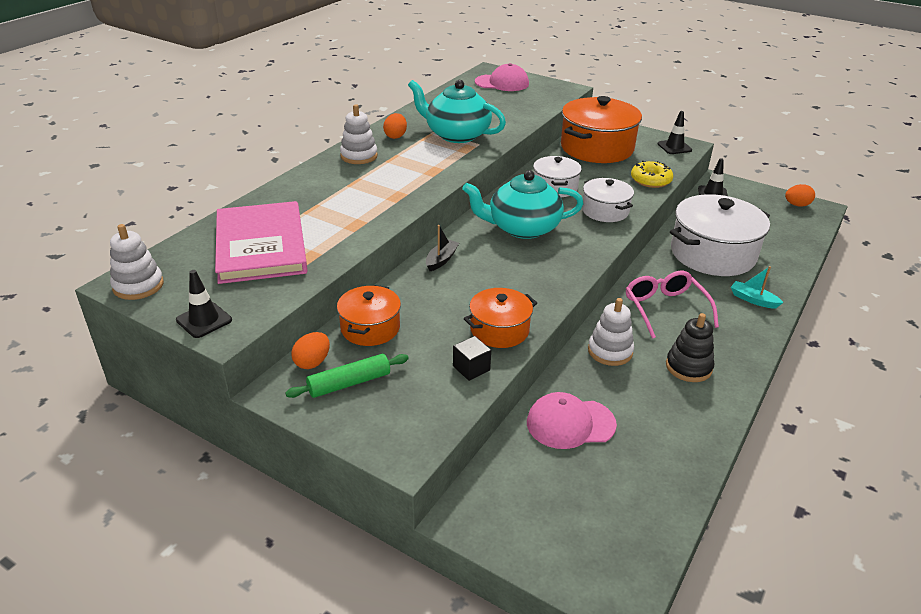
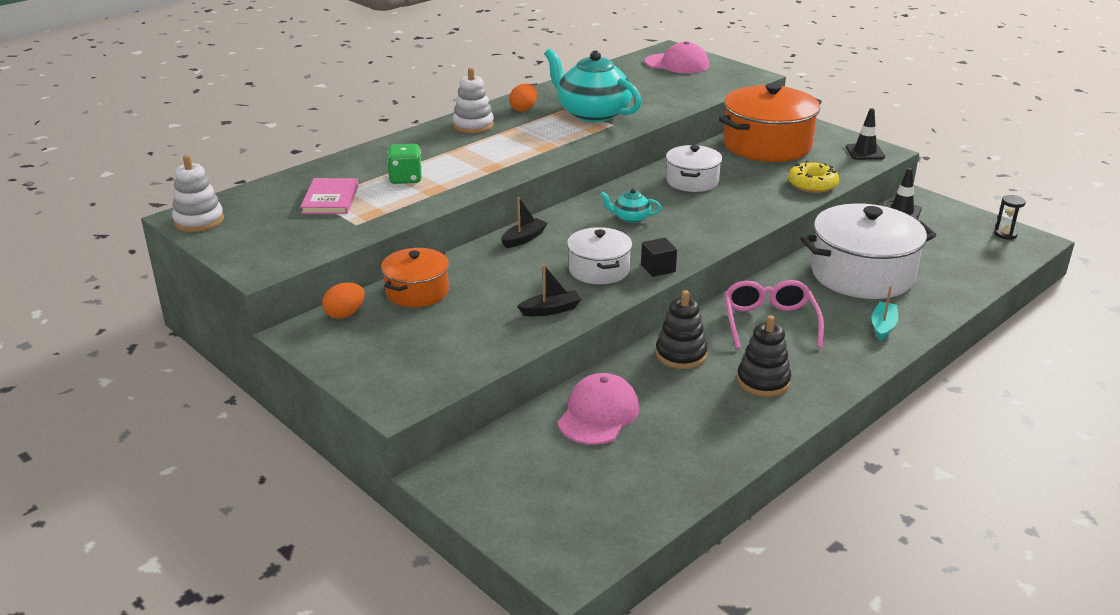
camera: 15 degrees right, 5 degrees down
(204, 320) = (246, 256): black traffic cone -> none
(261, 246) = (330, 199): pink book -> pink book, size x0.52
(323, 216) = (405, 178): none -> green dice
(349, 383) = (372, 336): green rolling pin -> none
(471, 368) = (502, 340): black cube -> black cube (658, 268)
(499, 330) = (550, 310): orange pot -> black boat
(522, 228) = (630, 218): turquoise teapot -> turquoise teapot, size x0.45
(570, 423) = (598, 414): pink cap -> pink cap turned 105 degrees clockwise
(605, 211) = (737, 210): white pot -> white pot (599, 270)
(610, 351) = (681, 355): white stacking toy -> black stacking toy
(753, 300) = (883, 326): turquoise boat -> turquoise boat turned 60 degrees clockwise
(797, 205) = (1005, 234): orange egg -> black hourglass

